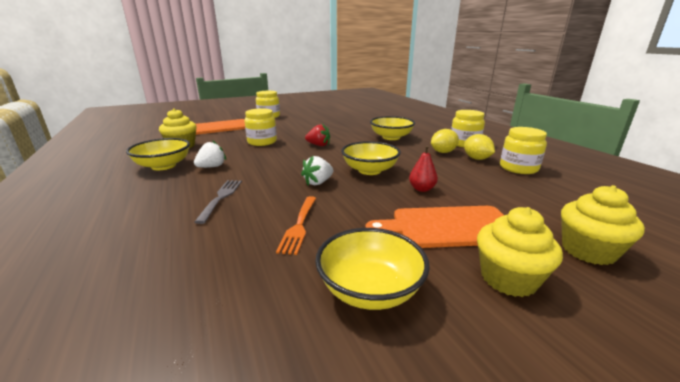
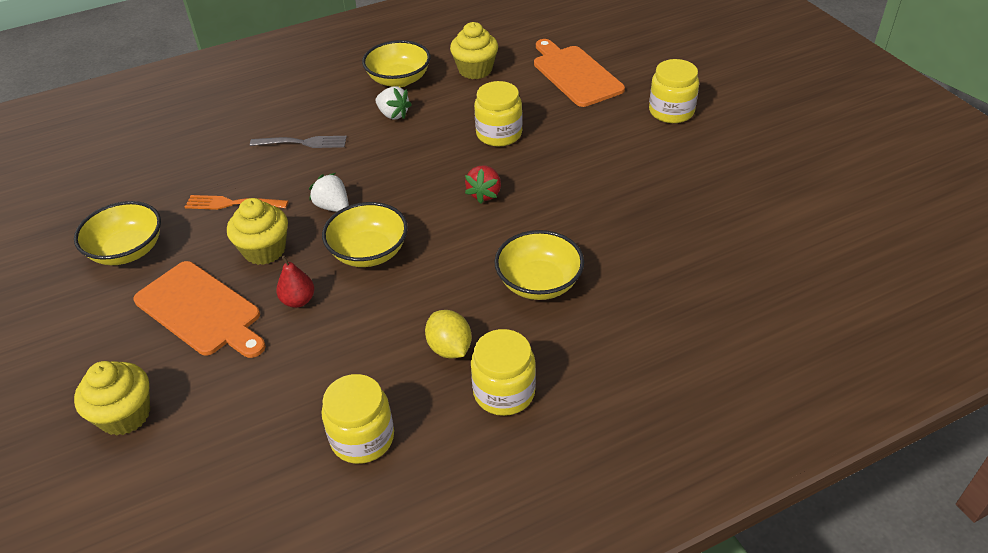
camera: 90 degrees right, 20 degrees up
(448, 227) = (201, 311): orange cutting board -> orange cutting board turned 135 degrees clockwise
(476, 158) = (413, 390): yellow lemon -> none
(508, 279) = (109, 336): yellow cupcake -> yellow cupcake (264, 250)

